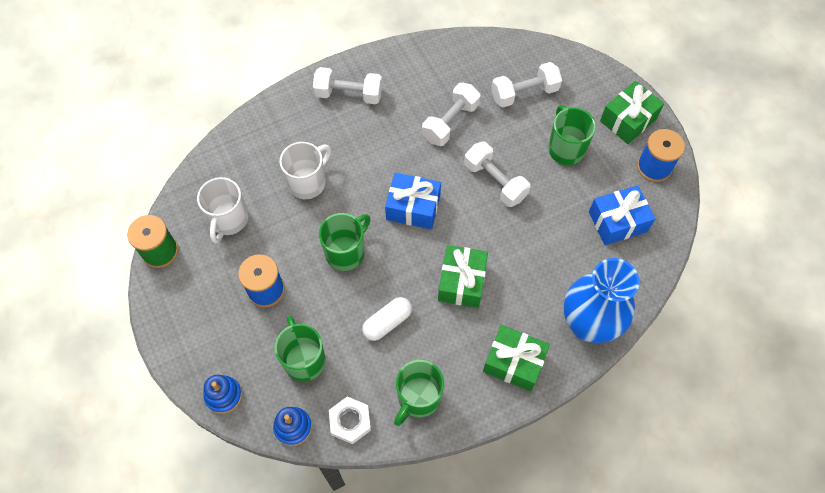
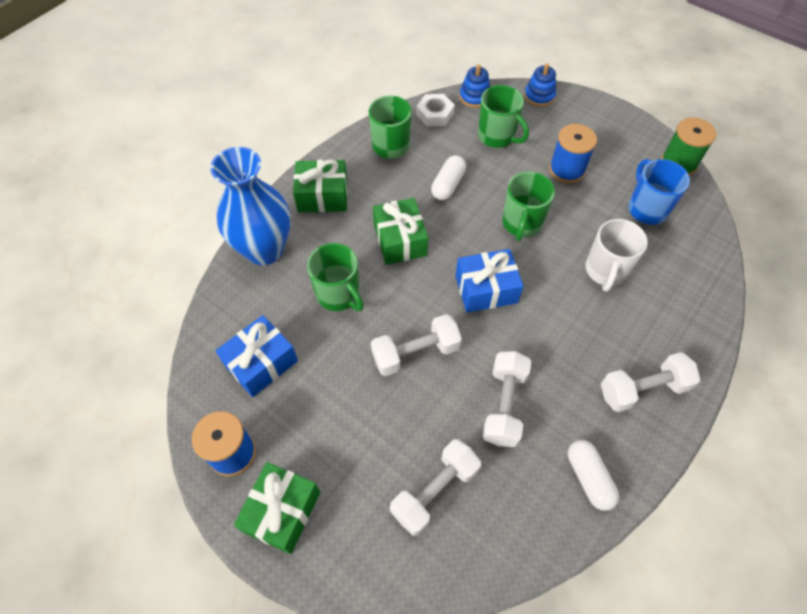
camera: 155 degrees right, 5 degrees down
(228, 220) = (646, 209): white mug -> blue mug
(422, 63) = (588, 478): none -> white capsule
(495, 181) = (415, 353): white dumbbell -> white dumbbell turned 45 degrees counterclockwise
(565, 148) = (350, 430): green mug -> green mug (339, 294)

